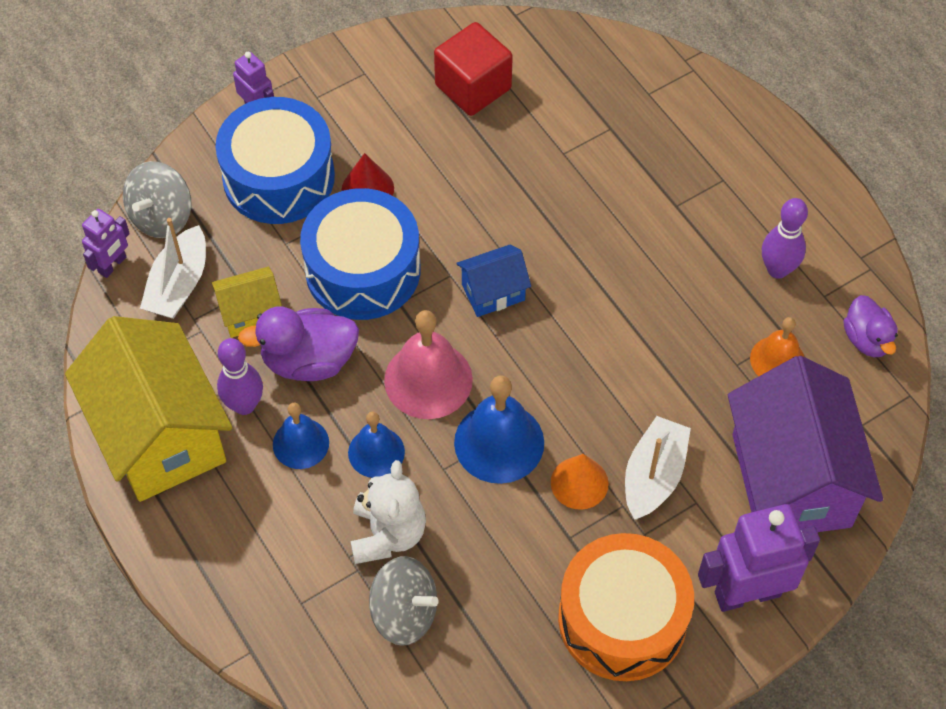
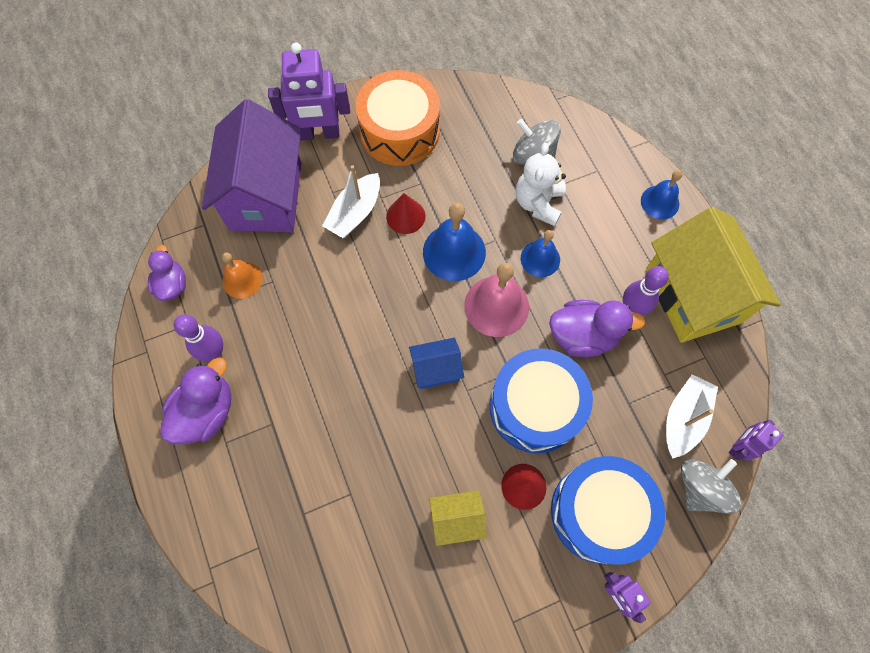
camera: 170 degrees left, 10 degrees up
(251, 314) = (626, 382): yellow house -> yellow house (456, 519)
(300, 443) = (592, 273): blue bell -> blue bell (660, 202)
(473, 87) = (414, 585): red cube -> none
(579, 483) = (405, 216): orange cone -> red cone
(758, 205) = (206, 412): none -> purple duck

